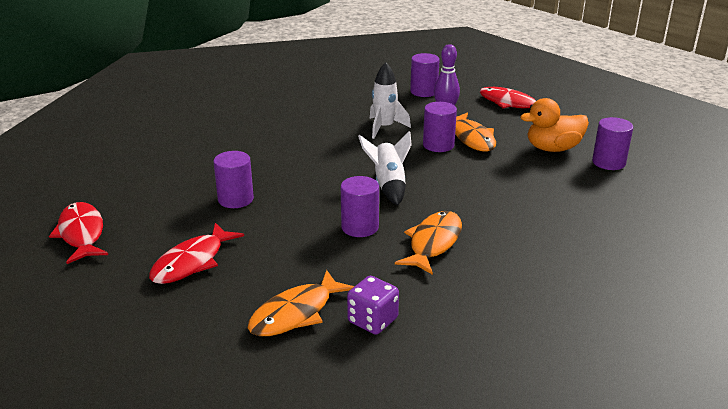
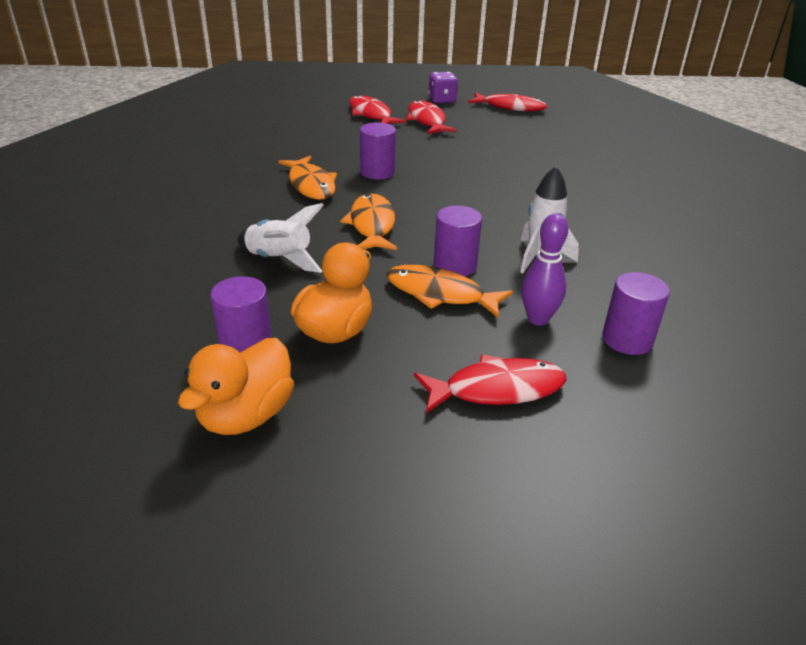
camera: 130 degrees right, 5 degrees up
(218, 306) = (371, 115): none -> red fish
(235, 199) = (488, 151): purple cylinder -> none
(296, 313) = (327, 127): orange fish -> orange fish (372, 225)
(372, 320) = (282, 139): purple dice -> purple dice (442, 100)
(388, 185) = (417, 206): white rocket -> white rocket (279, 260)
(633, 140) = (246, 415): none -> orange duck

